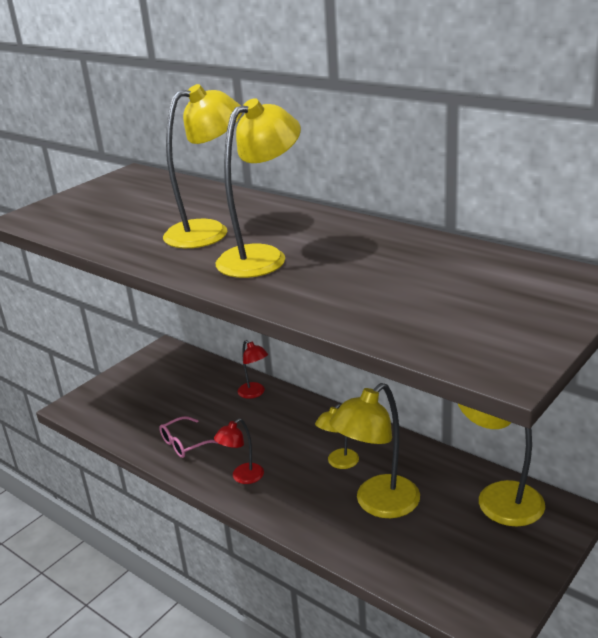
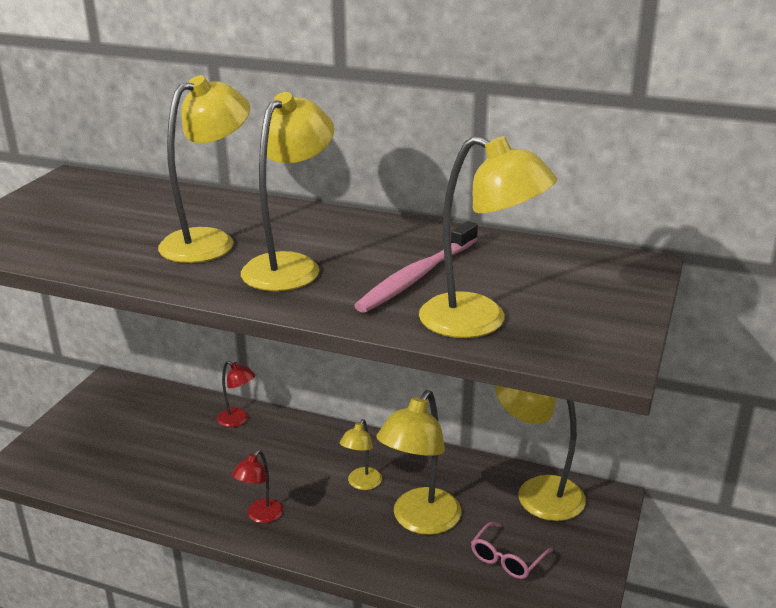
camera: 20 degrees left, 0 degrees up
(184, 444) = (177, 489): pink glasses -> pink glasses (507, 559)
(367, 275) = (417, 276): none -> pink toothbrush
(402, 320) = (479, 321): none -> yellow lamp

